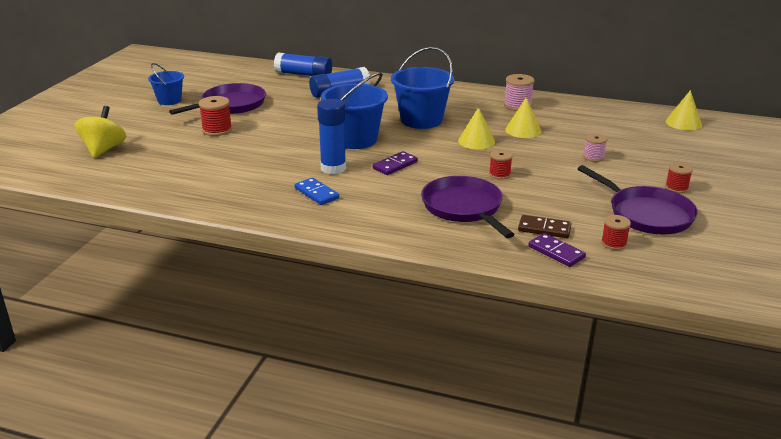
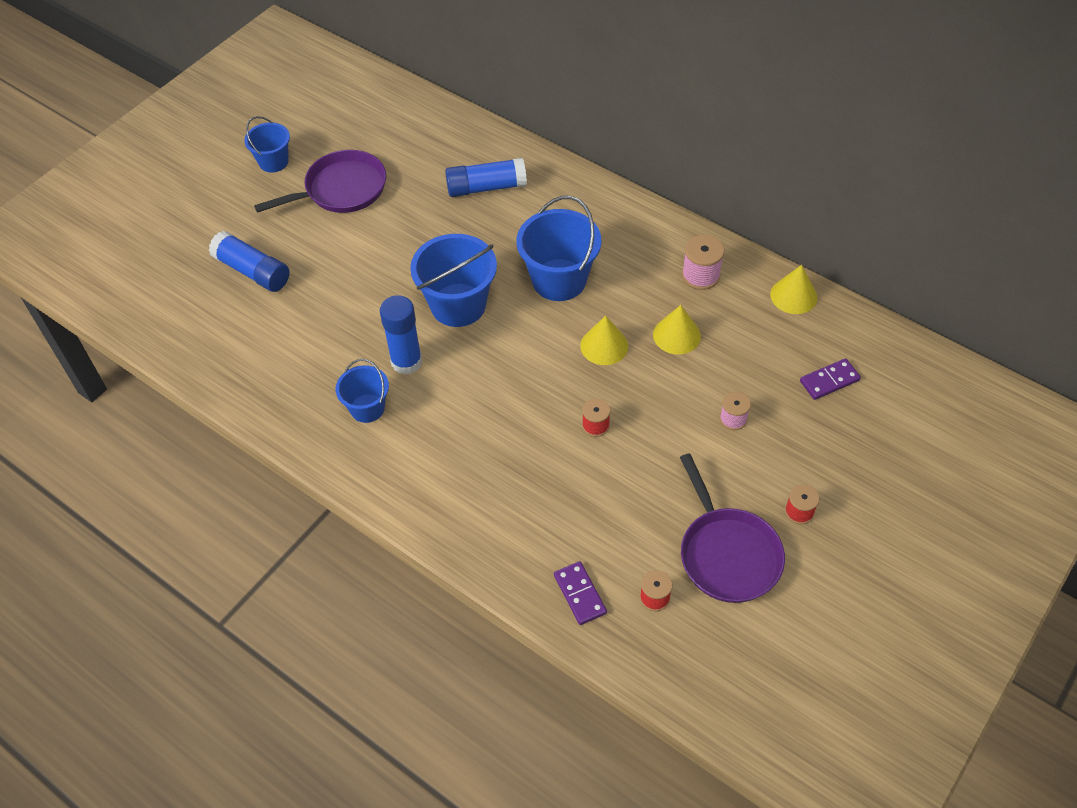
camera: 20 degrees right, 25 degrees up
(103, 150) = (168, 257): yellow spinning top -> none
(217, 130) = (306, 244): red spool -> none
(303, 75) = (458, 133): blue glue stick -> blue glue stick (252, 271)
(316, 193) = (367, 408): blue domino -> blue bucket
(395, 165) = (480, 374): purple domino -> purple domino (829, 381)
(464, 208) = (519, 482): purple pan -> none
(544, 229) = (590, 548): brown domino -> none
(683, 123) = (903, 370): yellow cone -> yellow cone (793, 296)

